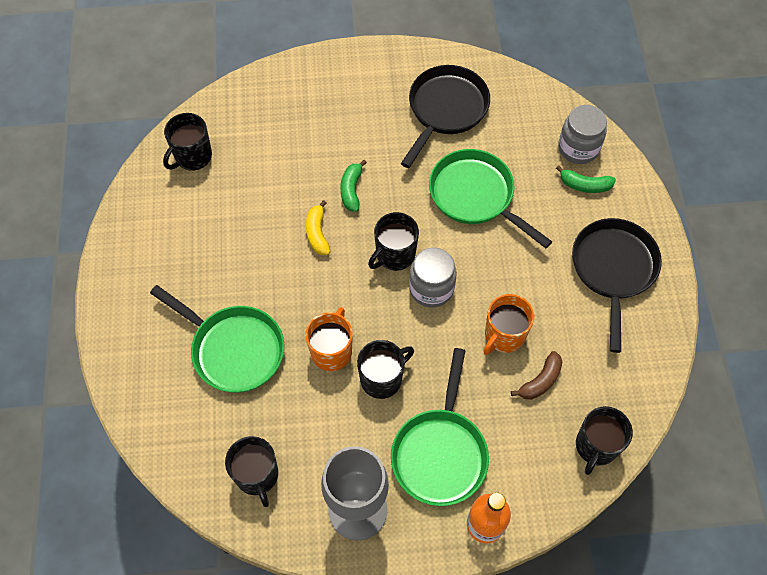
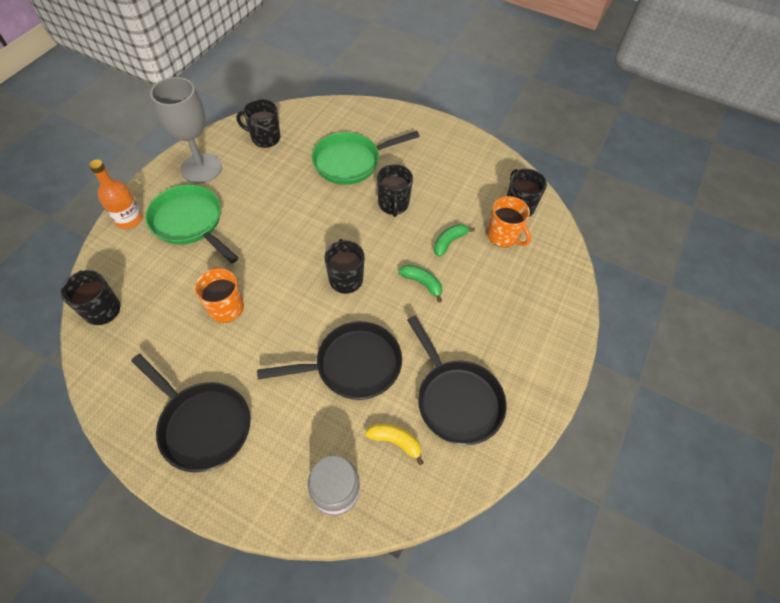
camera: 120 degrees right, 5 degrees down
(317, 233) = (400, 243): yellow banana -> yellow banana (395, 441)
(332, 351) = (306, 206): orange mug -> orange mug (503, 236)
(382, 379) = (264, 221): black mug -> black mug (393, 204)
(431, 288) = (300, 285): grey jar -> none
(475, 196) = (353, 365): green pan -> black pan
(540, 381) = (174, 307): brown banana -> none
(584, 185) = (294, 465): green banana -> green banana (449, 242)

